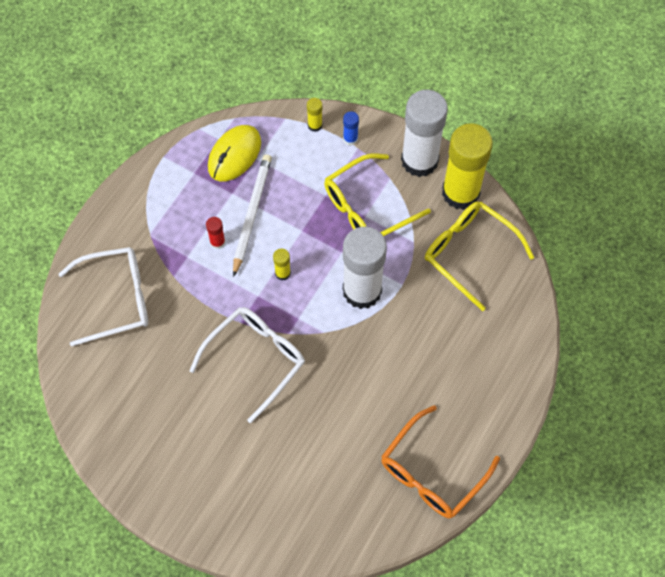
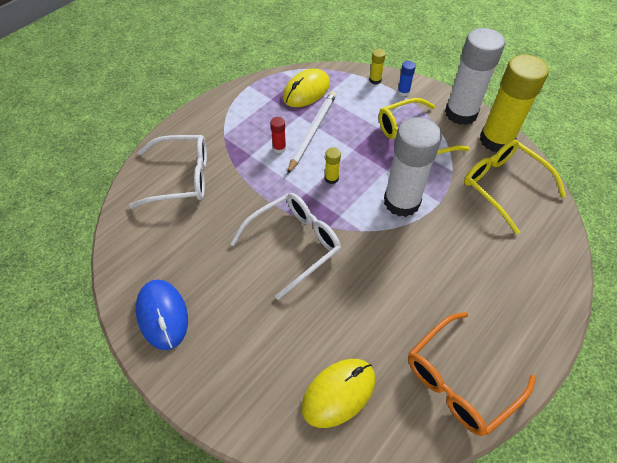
camera: 10 degrees right, 10 degrees down
(140, 457) = (162, 315): none -> blue mouse
(323, 502) = (338, 393): none -> yellow mouse

